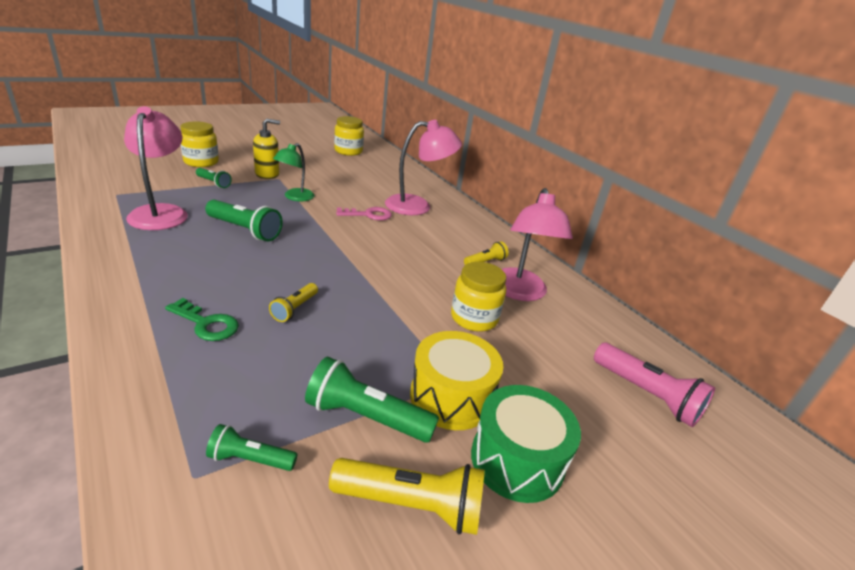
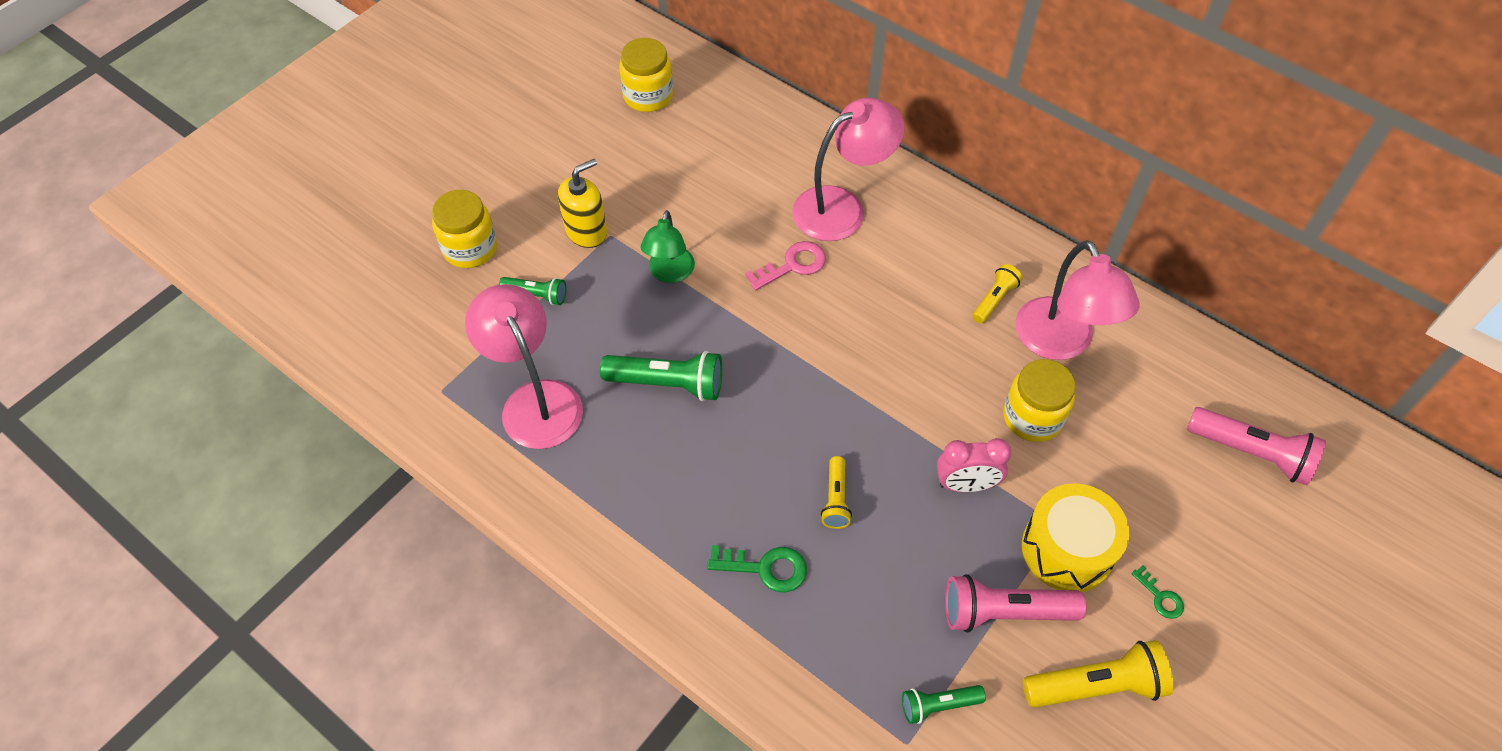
camera: 15 degrees left, 25 degrees up
(366, 416) = (1004, 612): green flashlight -> pink flashlight
(397, 334) = (966, 485): none -> pink clock
(517, 460) = (1160, 597): green drum -> green key

